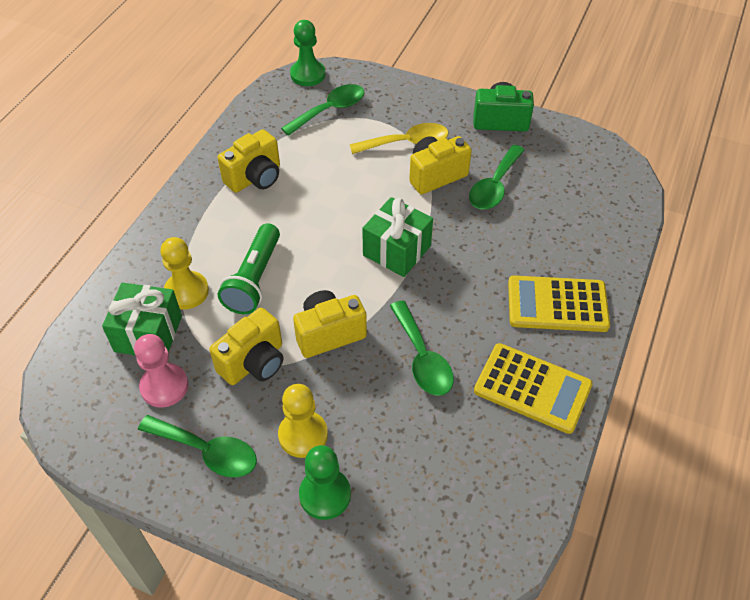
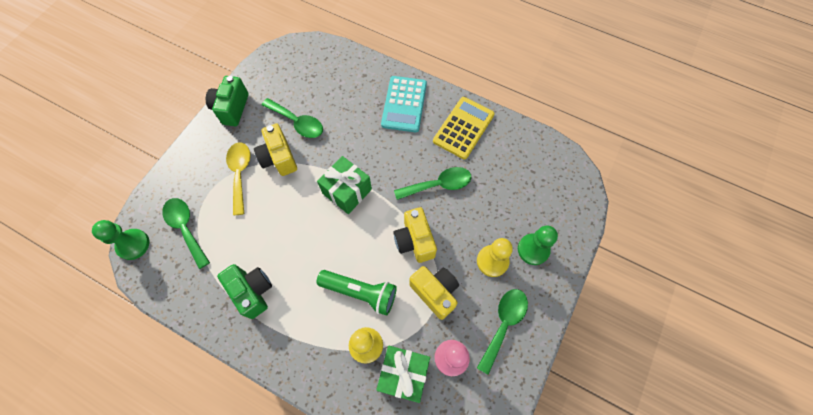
camera: 85 degrees left, 15 degrees up
(255, 178) = (252, 291): yellow camera -> green camera
(557, 304) = (404, 104): yellow calculator -> turquoise calculator

